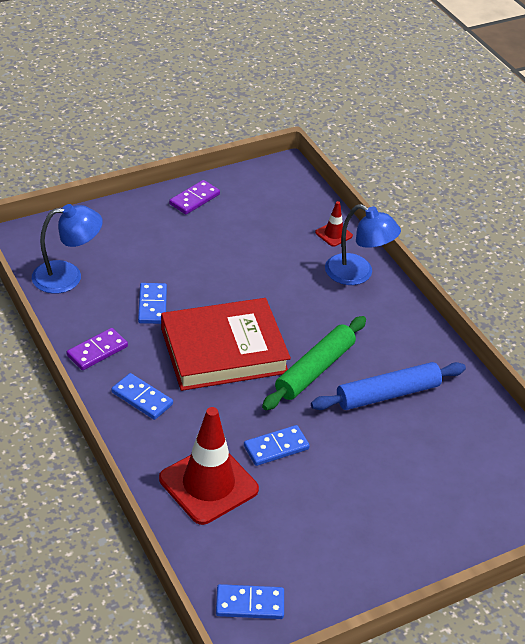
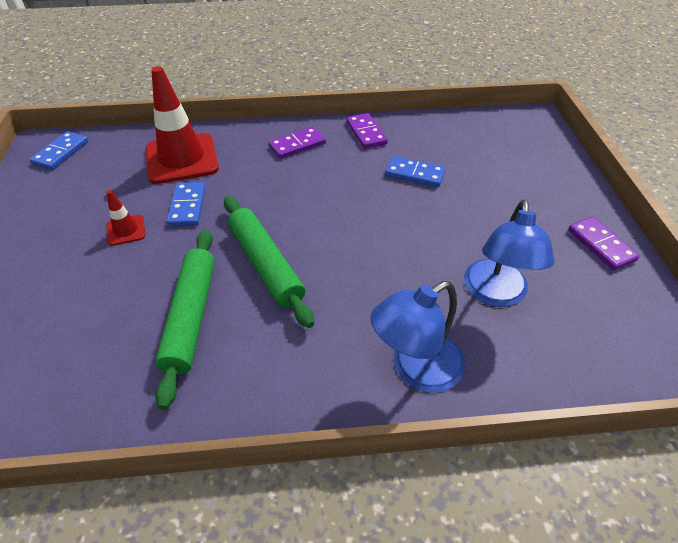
camera: 115 degrees right, 5 degrees up
(67, 276) = (472, 134): blue lamp -> blue lamp (495, 294)
(142, 398) = (297, 145): blue domino -> purple domino
(224, 350) = (330, 205): red book -> none
(333, 234) = (513, 372): red traffic cone -> red traffic cone (126, 230)
(388, 394) = (190, 317): blue rolling pin -> green rolling pin

